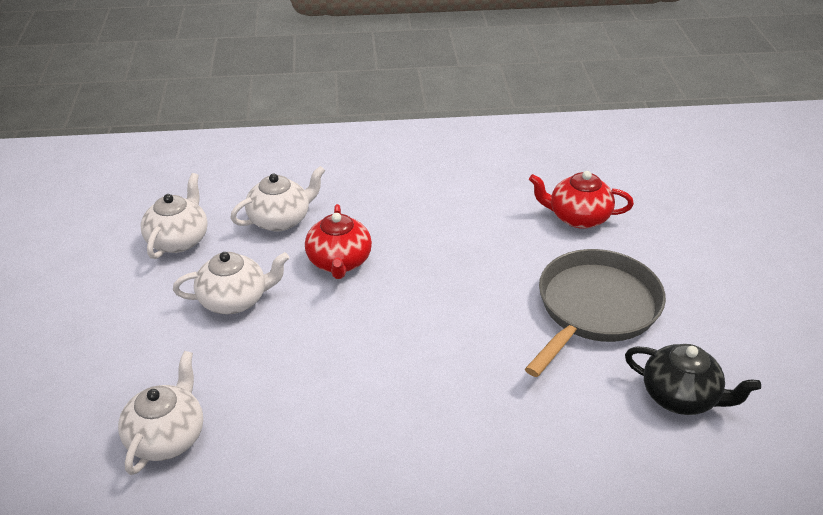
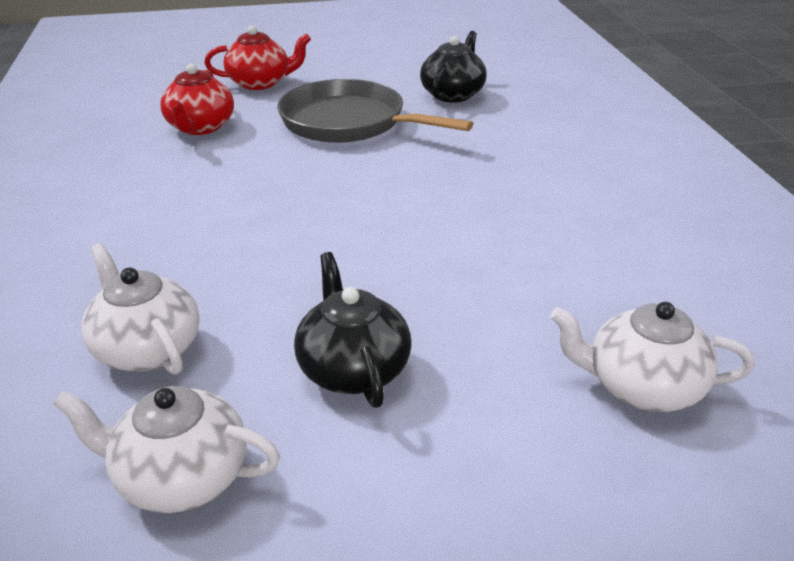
camera: 95 degrees left, 5 degrees down
(235, 300) = (353, 369): white teapot -> black teapot
(339, 262) = (266, 278): red teapot -> red teapot (260, 83)

